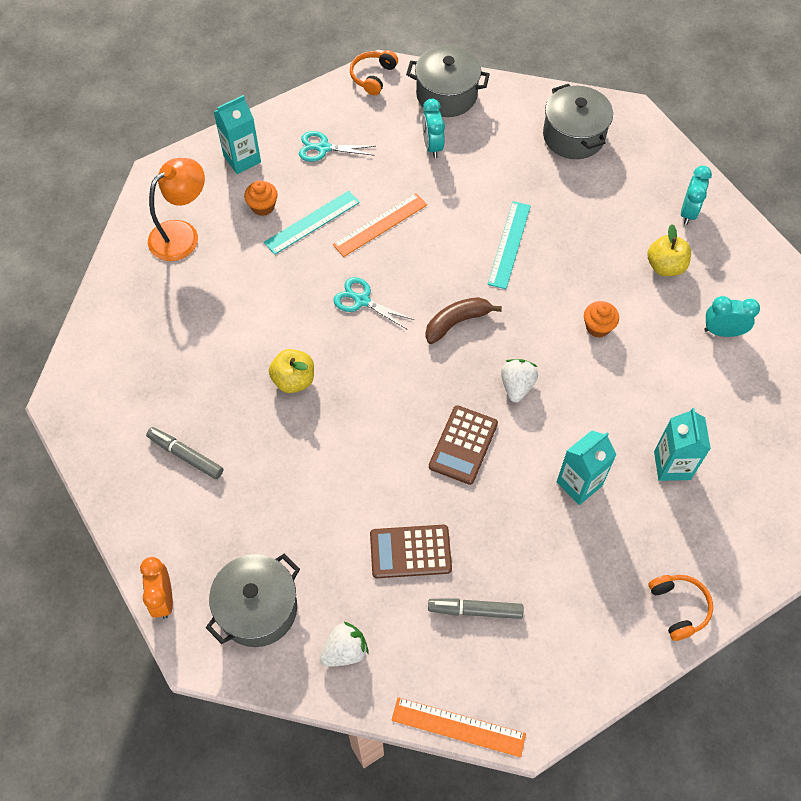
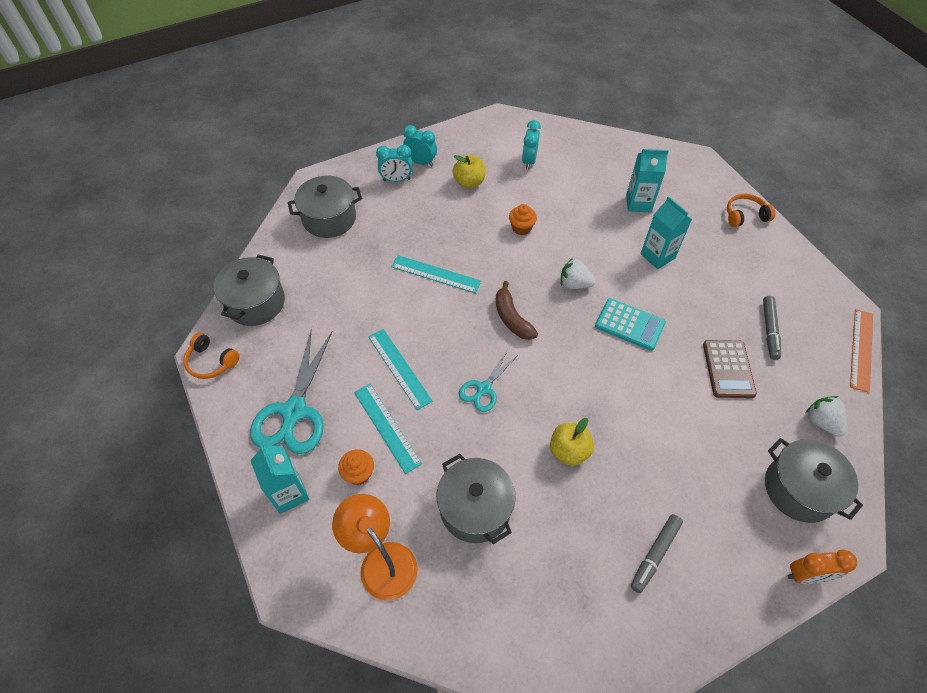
camera: 85 degrees left, 5 degrees down
(230, 301) = (475, 508): none -> grey pot
(322, 148) = (294, 413): turquoise scissors -> turquoise scissors, size x1.80
(380, 225) = (399, 368): orange ruler -> turquoise ruler
(432, 146) = (315, 319): turquoise clock -> turquoise clock (396, 180)
(463, 445) = (629, 324): brown calculator -> turquoise calculator

